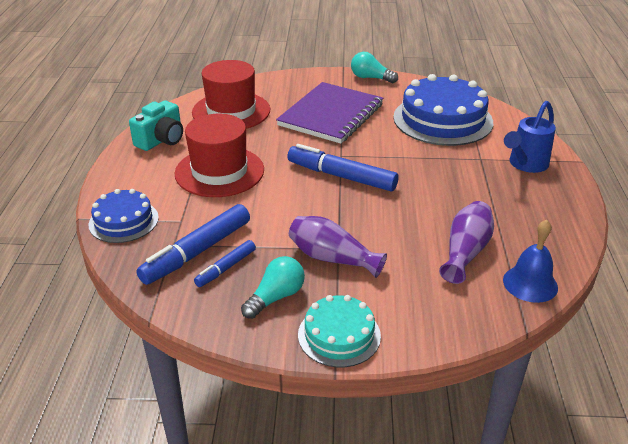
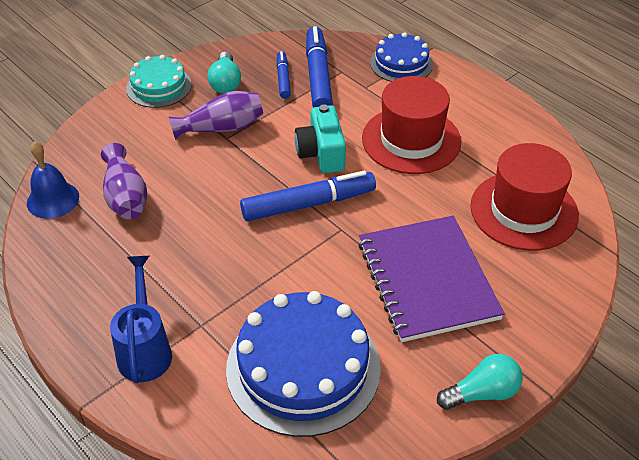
camera: 135 degrees right, 10 degrees up
(161, 140) = (512, 136): turquoise camera -> turquoise camera (321, 153)

